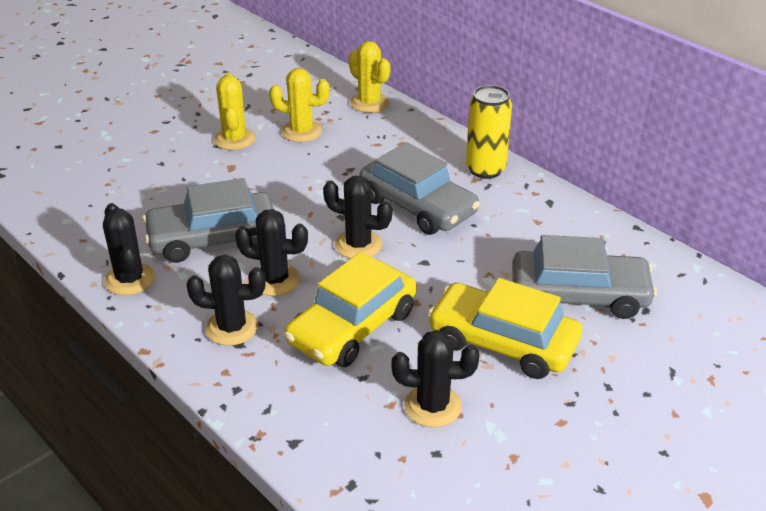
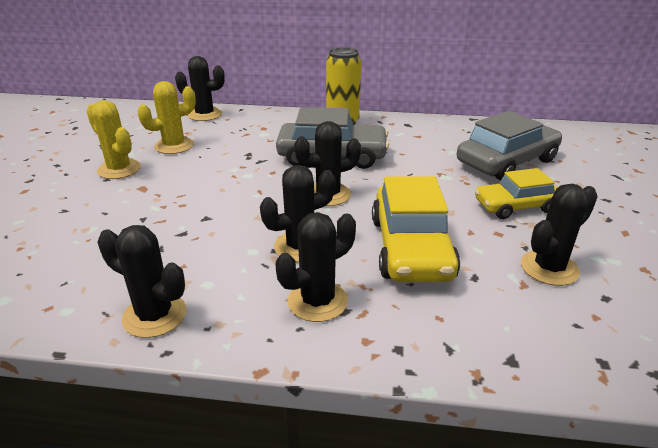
camera: 40 degrees left, 5 degrees down
(213, 239) = (198, 243): grey car -> none
(369, 103) = (204, 114): yellow cactus -> black cactus
(502, 342) = (516, 206): yellow car -> yellow car, size x0.64

